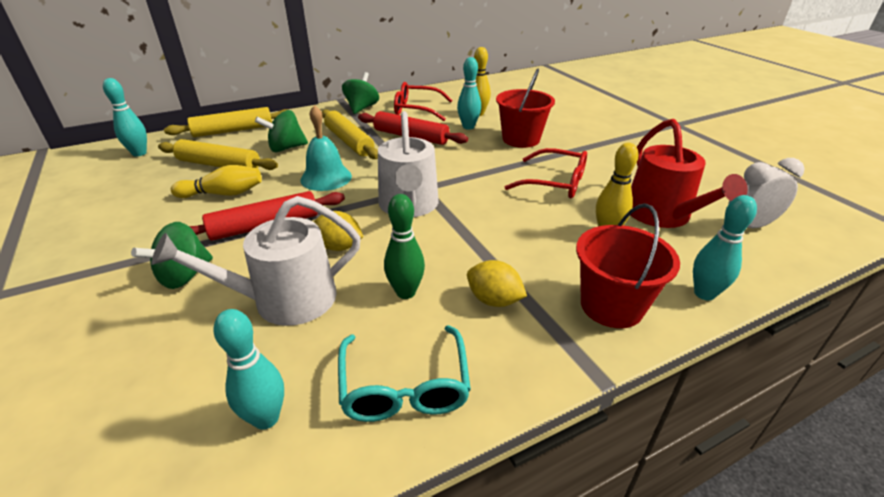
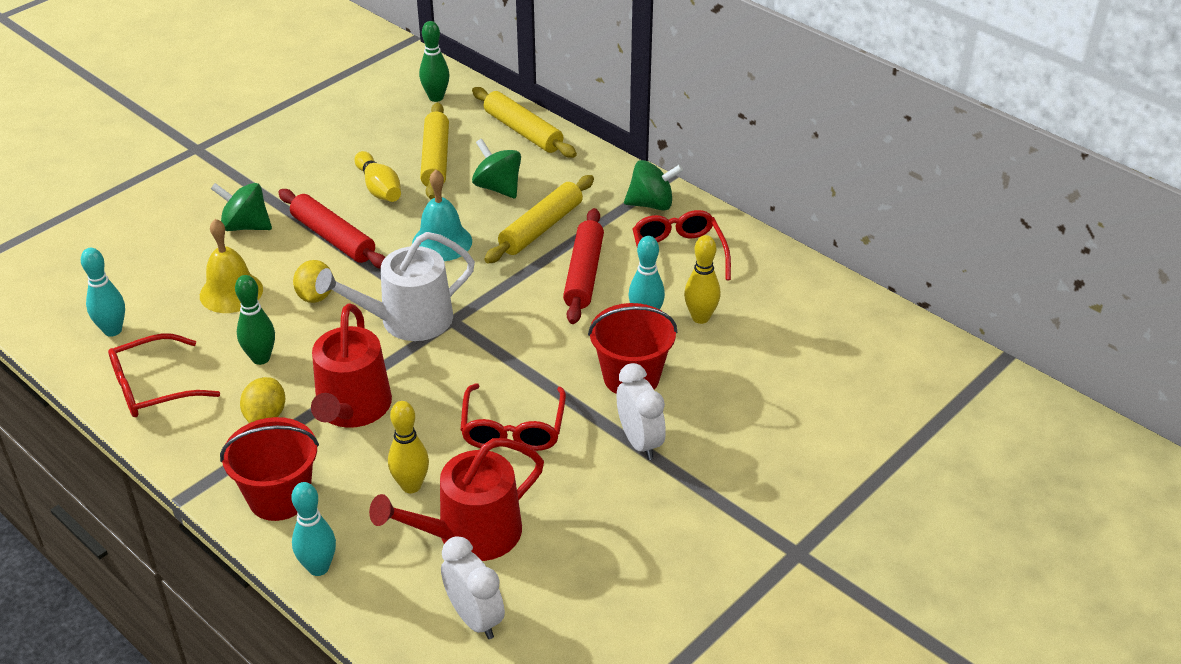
camera: 70 degrees right, 5 degrees up
(139, 153) = (436, 97): turquoise bowling pin -> green bowling pin
(284, 300) = (231, 292): white watering can -> yellow bell
(404, 385) = (154, 387): turquoise glasses -> red glasses
(505, 248) = (352, 408): none -> red watering can
(581, 146) = (640, 442): none -> white clock

